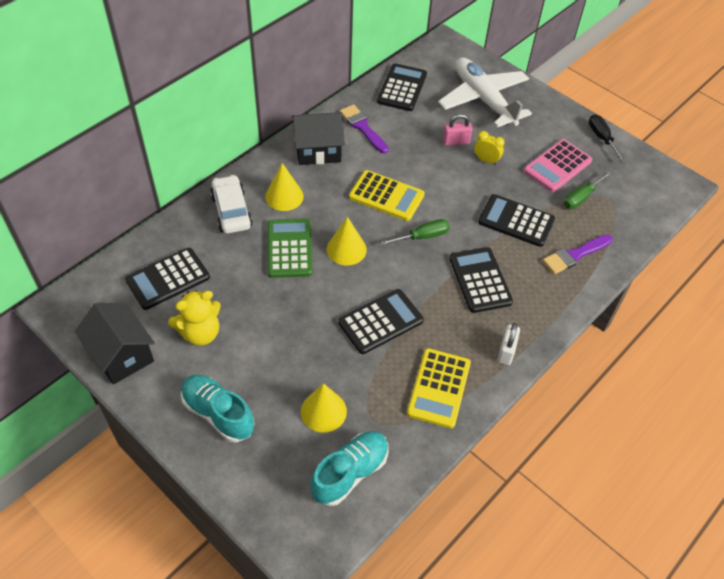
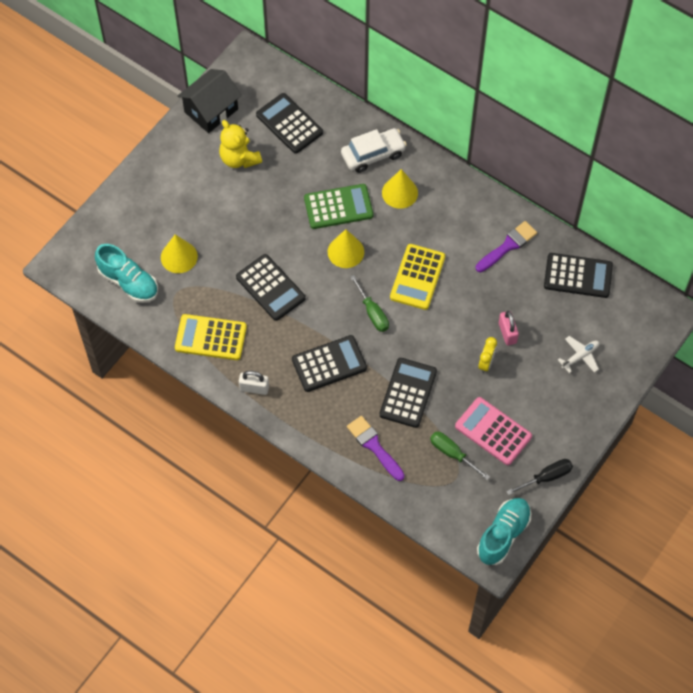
camera: 85 degrees right, 10 degrees up
(218, 414) = (168, 186): turquoise shoe -> turquoise shoe (503, 535)
(318, 150) = (466, 211): black house -> none
(483, 99) = (580, 356): white plane -> white plane, size x0.41

